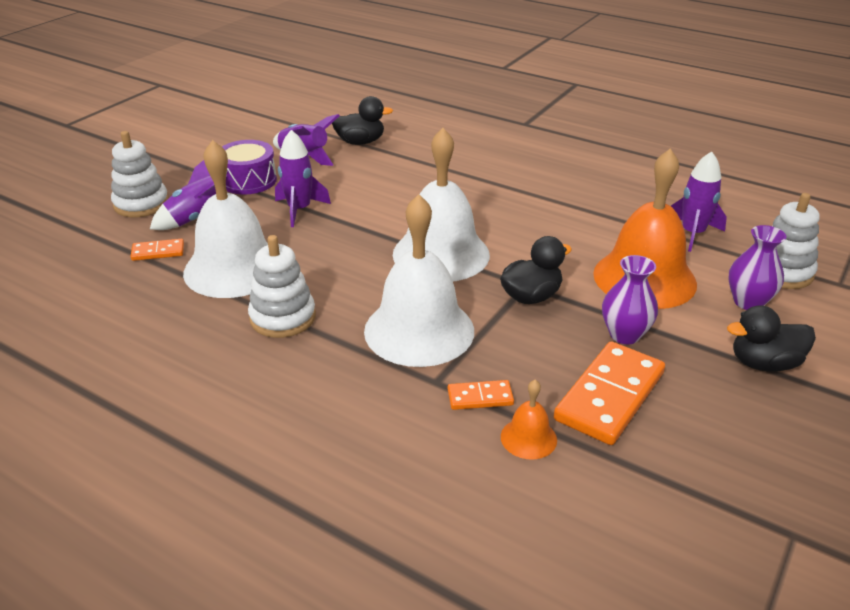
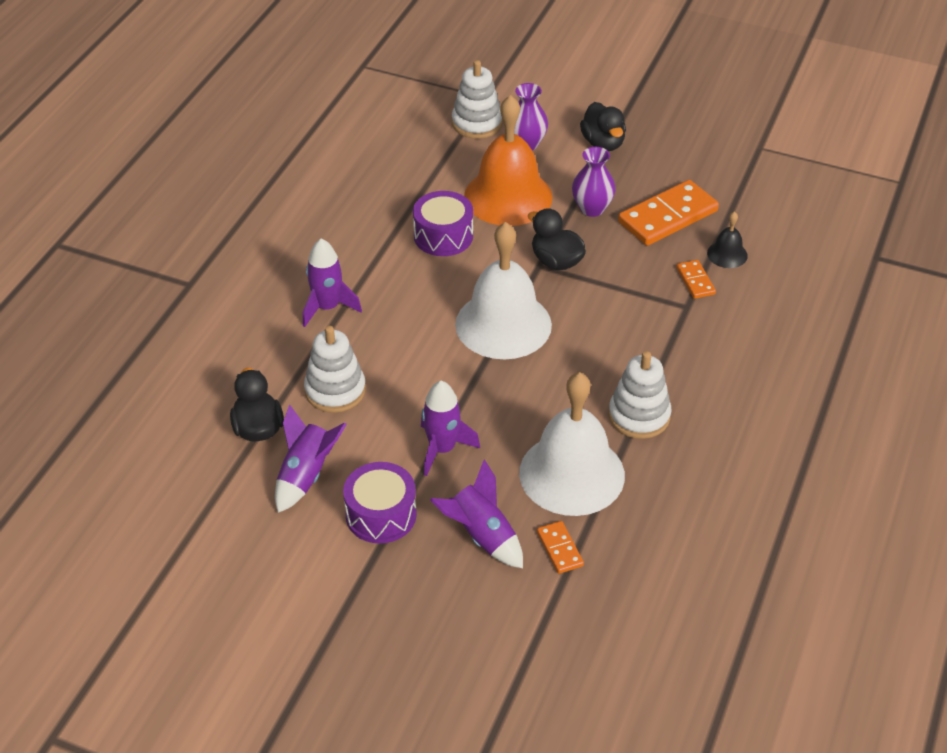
camera: 100 degrees left, 10 degrees up
(141, 204) = (460, 605): white stacking toy -> white stacking toy (335, 390)
(419, 330) = (626, 324): white bell -> none
(528, 438) = (727, 254): orange bell -> black bell
(578, 234) = (443, 236): none -> purple drum
(609, 396) = (668, 217): orange domino -> orange domino turned 60 degrees counterclockwise
(692, 234) = (426, 166): purple rocket -> purple rocket (327, 307)

